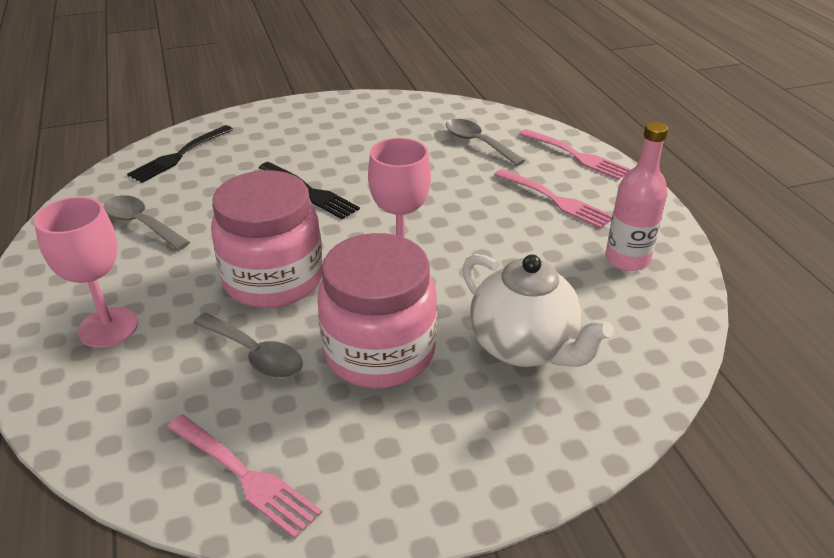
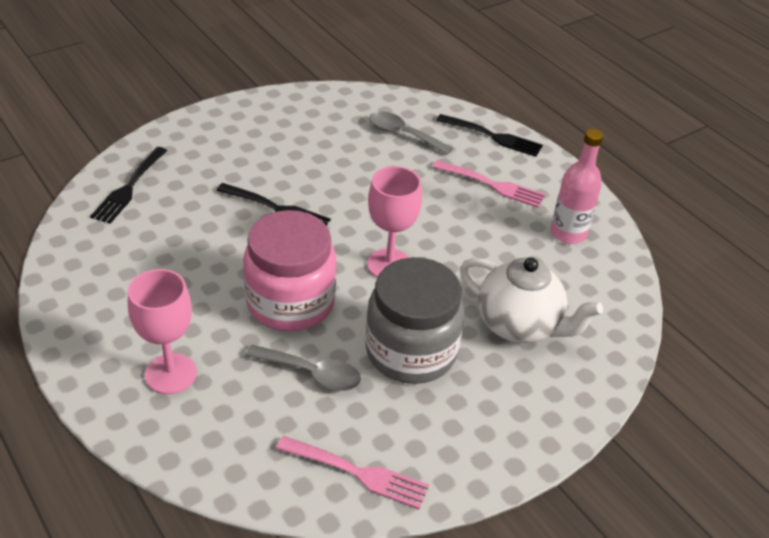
camera: 20 degrees left, 5 degrees up
(141, 224) = (137, 267): grey spoon -> none
(379, 352) = (411, 351): pink jar -> grey jar
(575, 155) = (492, 136): pink fork -> black fork

